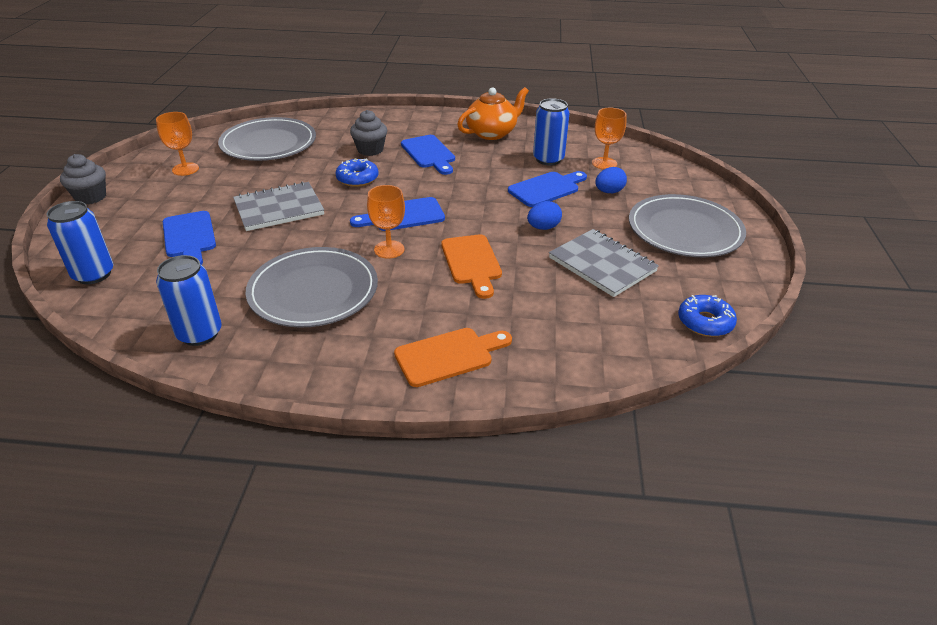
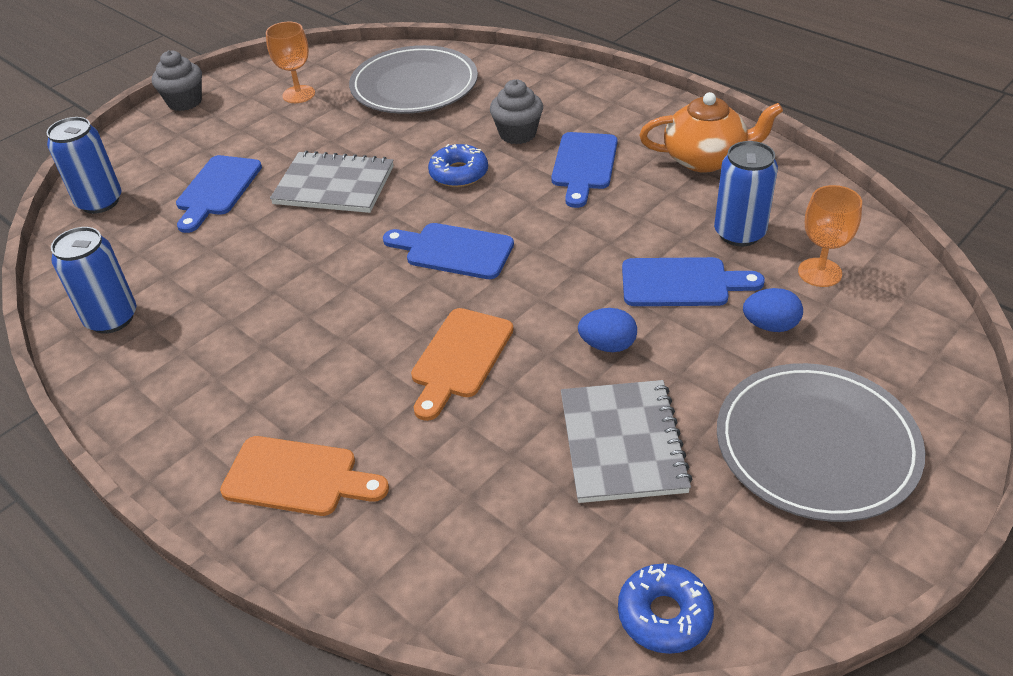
camera: 40 degrees right, 5 degrees up
(313, 291) = (257, 316): grey plate -> none
(389, 249) = (388, 294): orange goblet -> none

